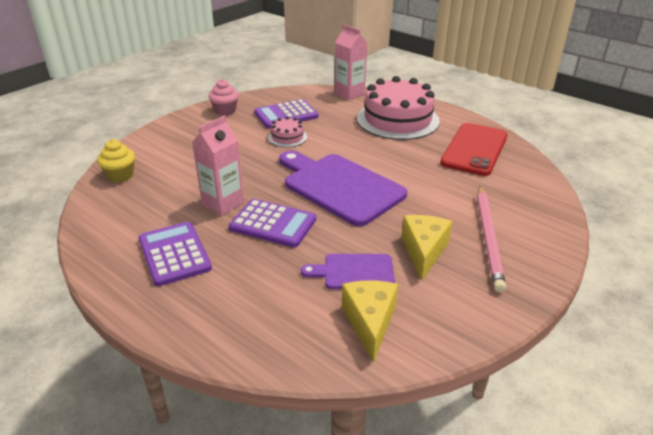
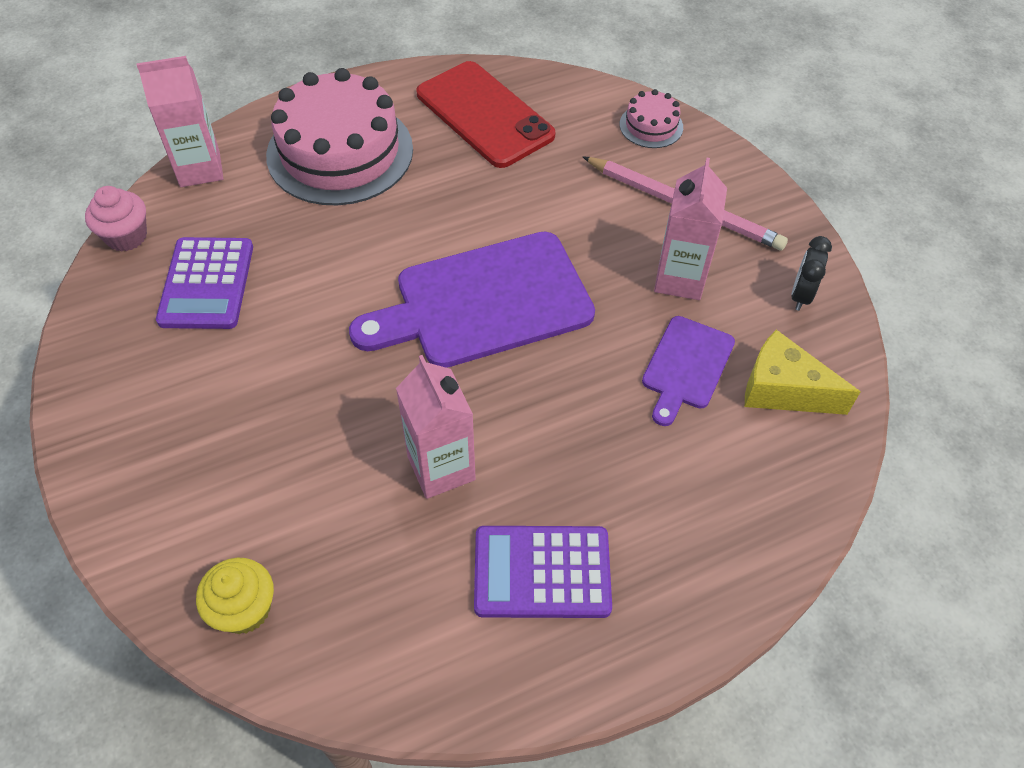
camera: 65 degrees left, 20 degrees up
(225, 111) = (113, 369): pink cupcake -> pink cupcake (126, 236)
(273, 224) = (533, 419): purple calculator -> none
(287, 137) = (290, 311): pink cake -> pink cake (651, 126)
(424, 251) = (679, 279): yellow cheese -> pink carton
(464, 312) = (801, 295): none -> black clock

